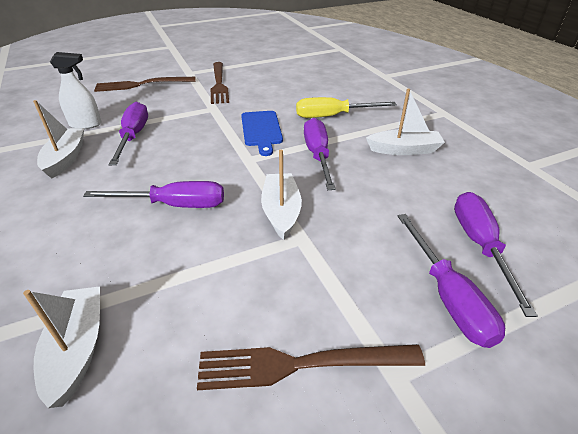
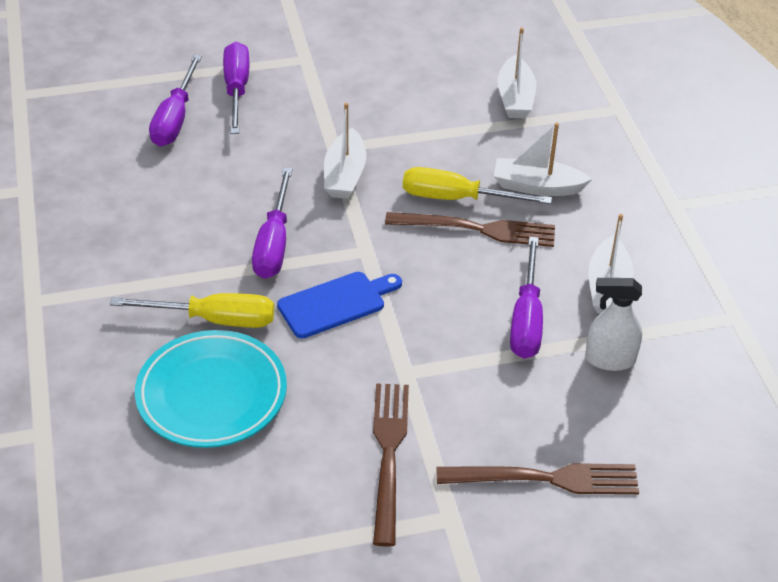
camera: 170 degrees left, 5 degrees up
(174, 205) = (457, 198): purple screwdriver -> yellow screwdriver
(261, 130) = (336, 303): blue cutting board -> blue cutting board turned 60 degrees clockwise
(300, 364) = (364, 71): brown fork -> brown fork (477, 229)
(315, 92) = (212, 394): none -> turquoise plate
(404, 150) = (156, 236): white boat -> white boat (537, 186)

